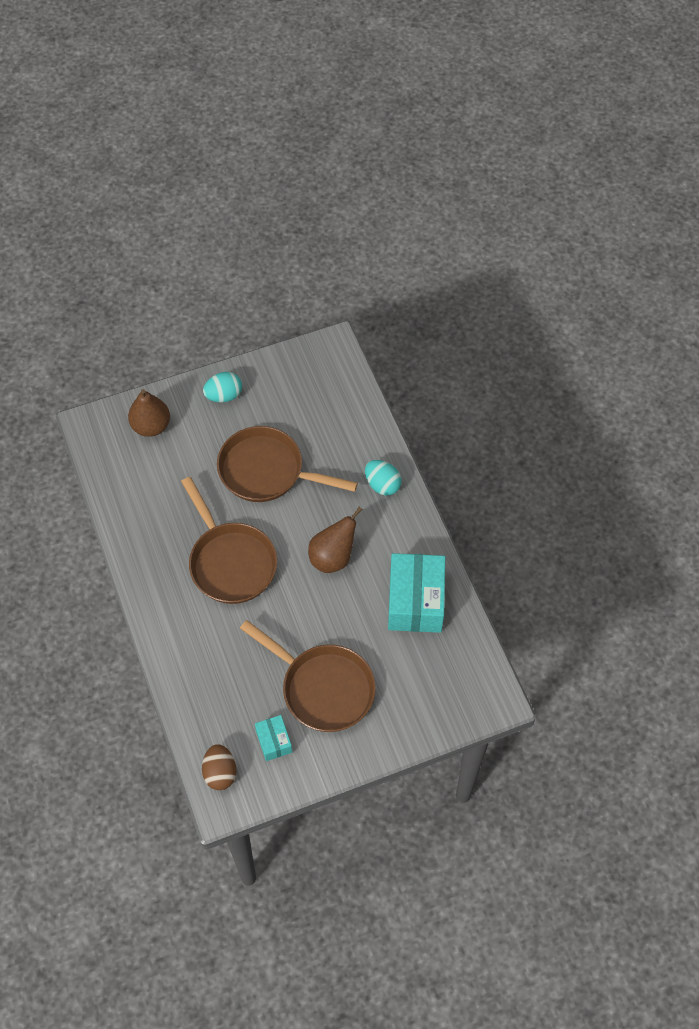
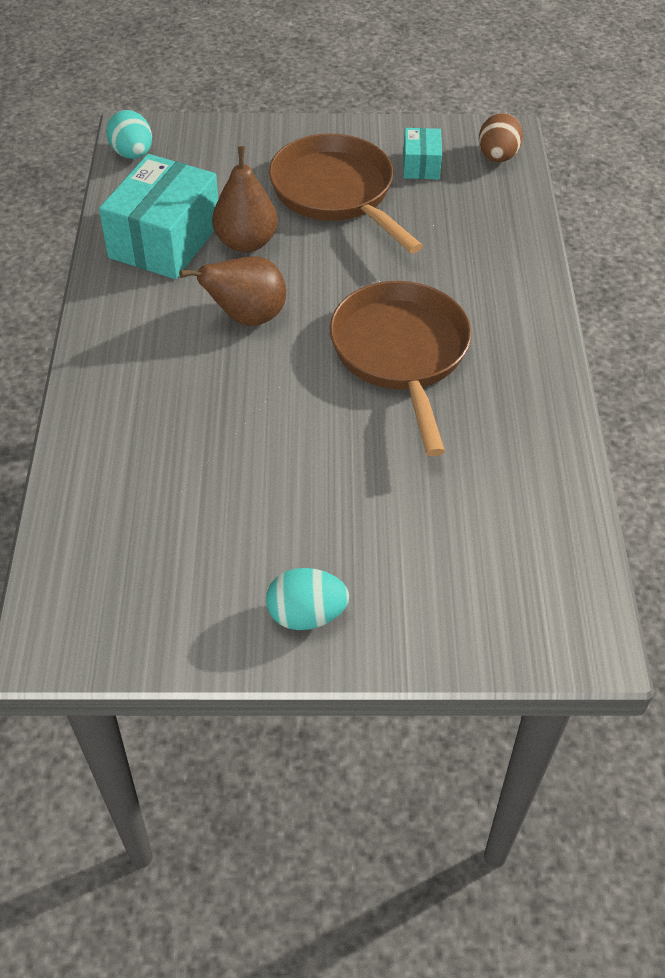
camera: 160 degrees left, 10 degrees down
(151, 426) = (466, 601): brown pear -> brown pear (246, 242)
(267, 471) = (287, 460): brown pan -> none
(382, 485) = (115, 385): turquoise egg -> turquoise egg (132, 154)

